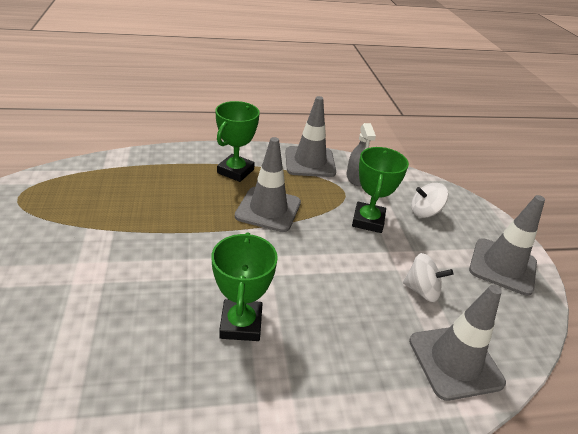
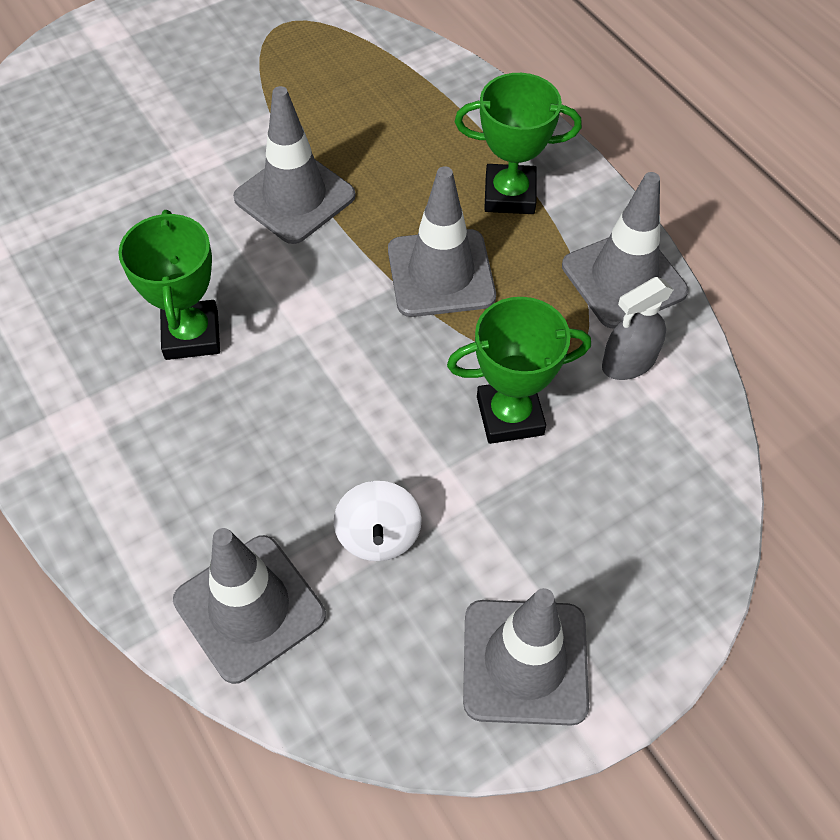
camera: 70 degrees right, 20 degrees up
(168, 241) = (294, 197): none -> grey traffic cone
(241, 324) = (192, 335): green trophy -> green trophy turned 75 degrees counterclockwise
(424, 212) = (604, 500): white spinning top -> none

